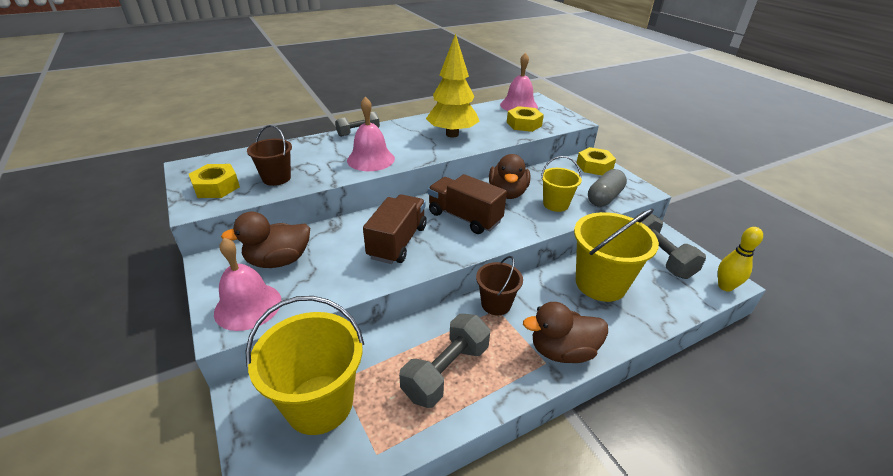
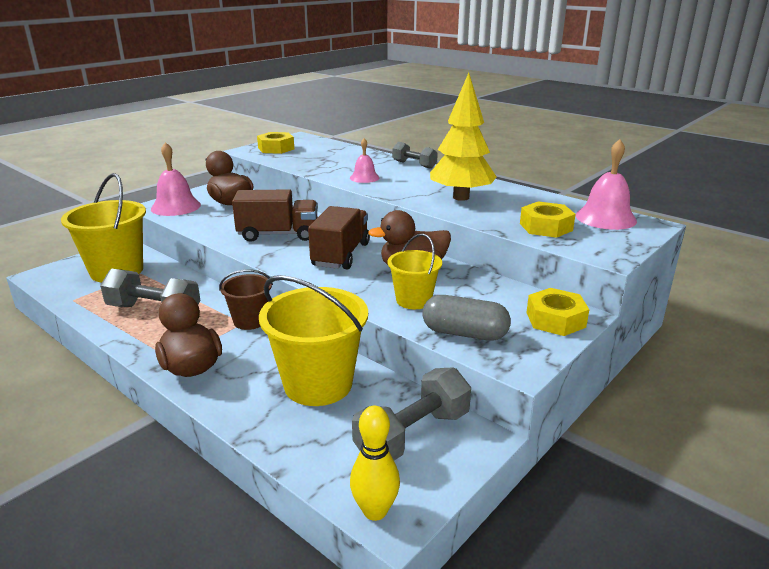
camera: 70 degrees right, 10 degrees down
(276, 178) = (302, 159): brown bucket -> none
(371, 159) = (364, 178): pink bell -> pink bell, size x0.60

